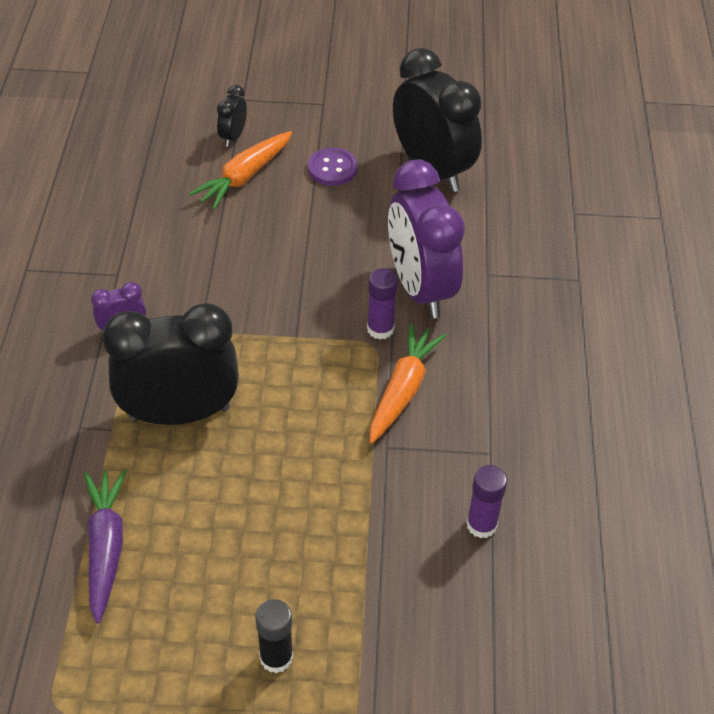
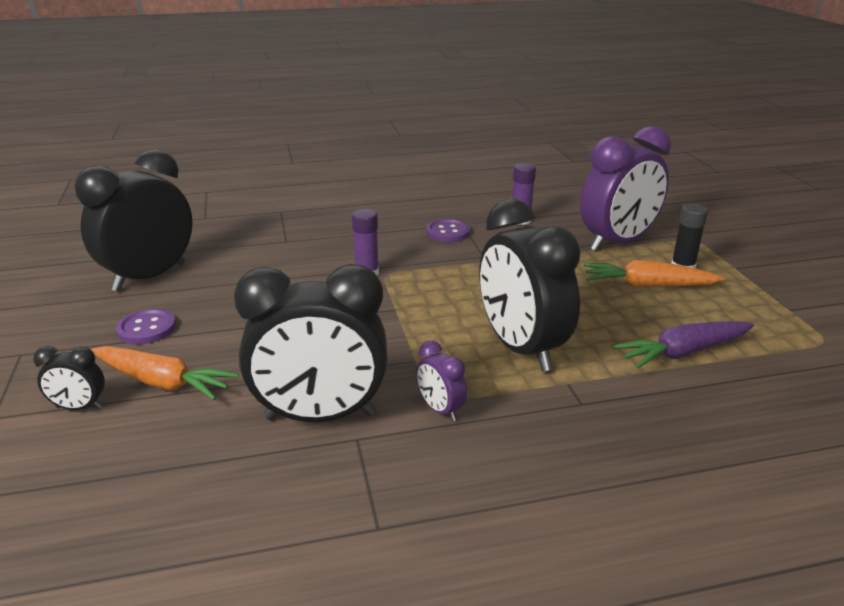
camera: 105 degrees left, 20 degrees down
(154, 258) = (320, 416): none -> black clock
(402, 390) = (426, 257): orange carrot -> orange carrot (647, 285)
(420, 288) = (312, 264): purple clock -> purple clock (617, 243)
(465, 429) = (447, 232): none -> purple button

